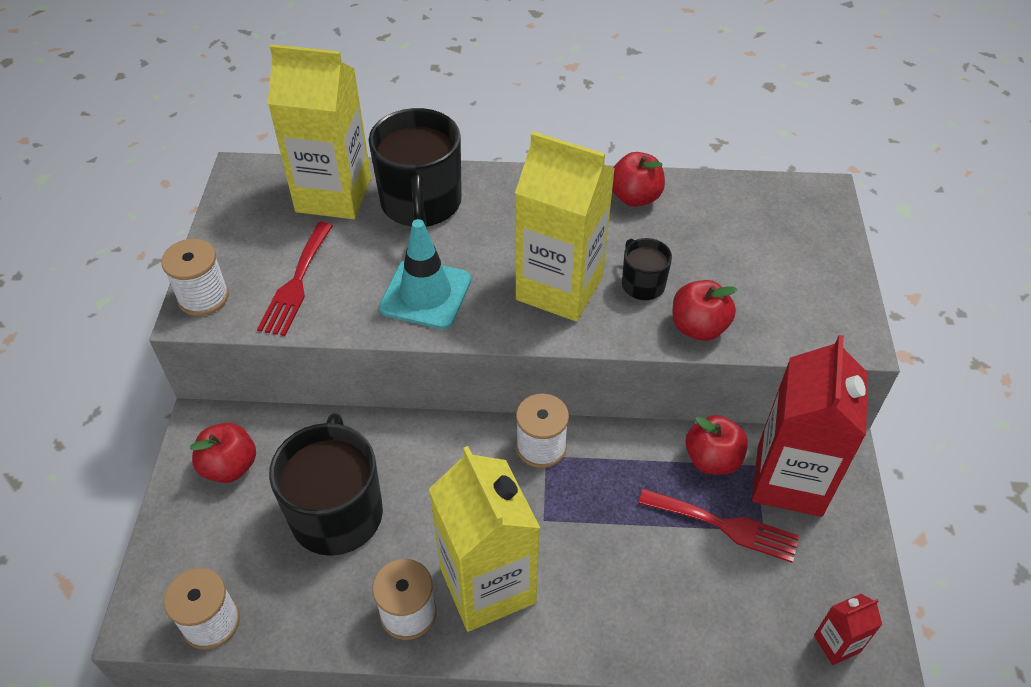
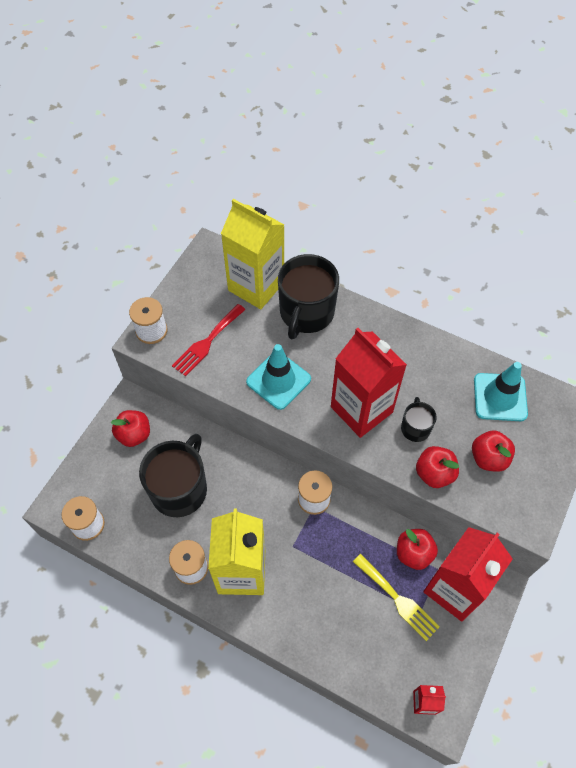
camera: 25 degrees right, 10 degrees up
(559, 288) = (361, 409): yellow carton -> red carton
(635, 197) = (445, 361): red apple -> red apple (488, 458)
(725, 526) = (398, 599): red fork -> yellow fork
(726, 213) = (500, 397): none -> turquoise traffic cone

